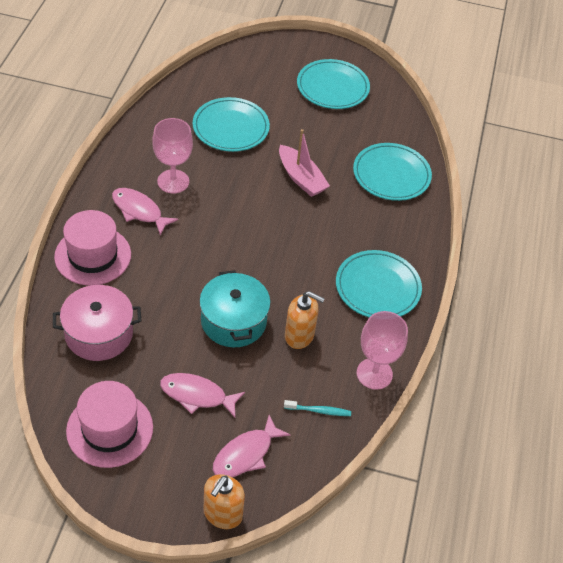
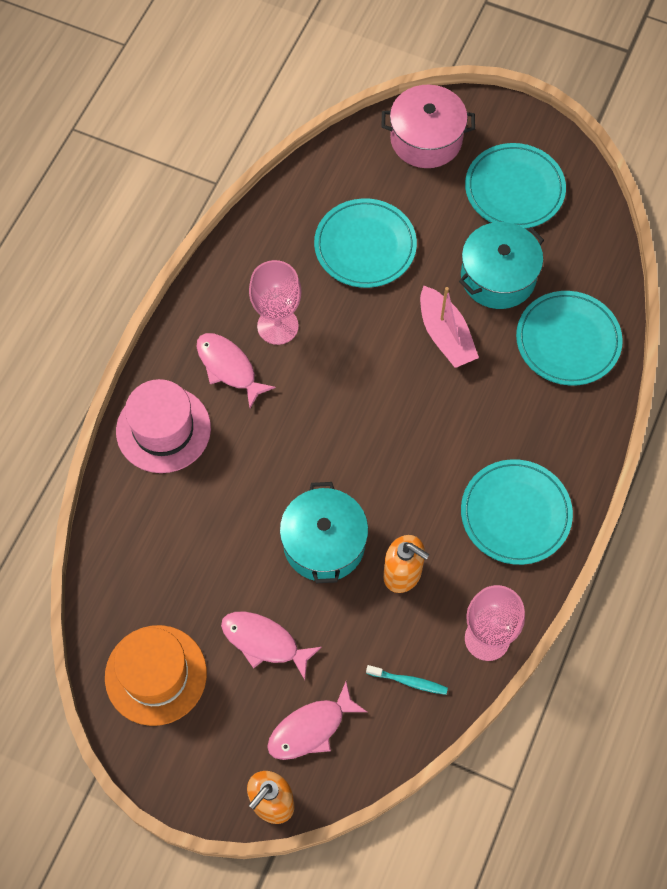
camera: 15 degrees right, 15 degrees up
(99, 334) = (158, 543): pink pot -> pink pot (426, 139)
(109, 429) = (156, 675): pink hat -> orange hat
(332, 140) = (498, 277): none -> turquoise pot

